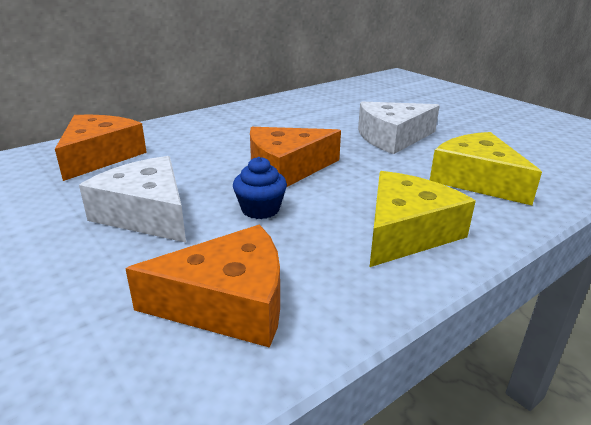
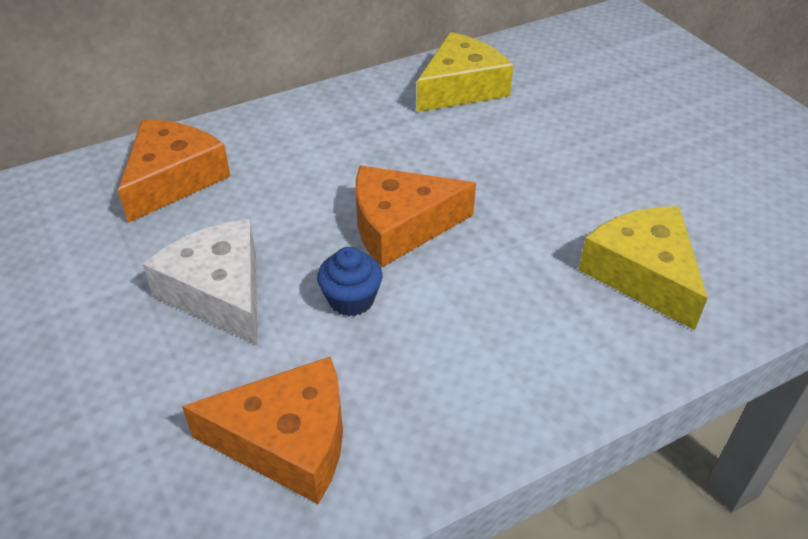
camera: 10 degrees right, 15 degrees up
(392, 138) = (561, 174): white cheese -> none
(406, 232) = (515, 359): yellow cheese -> yellow cheese (461, 88)

